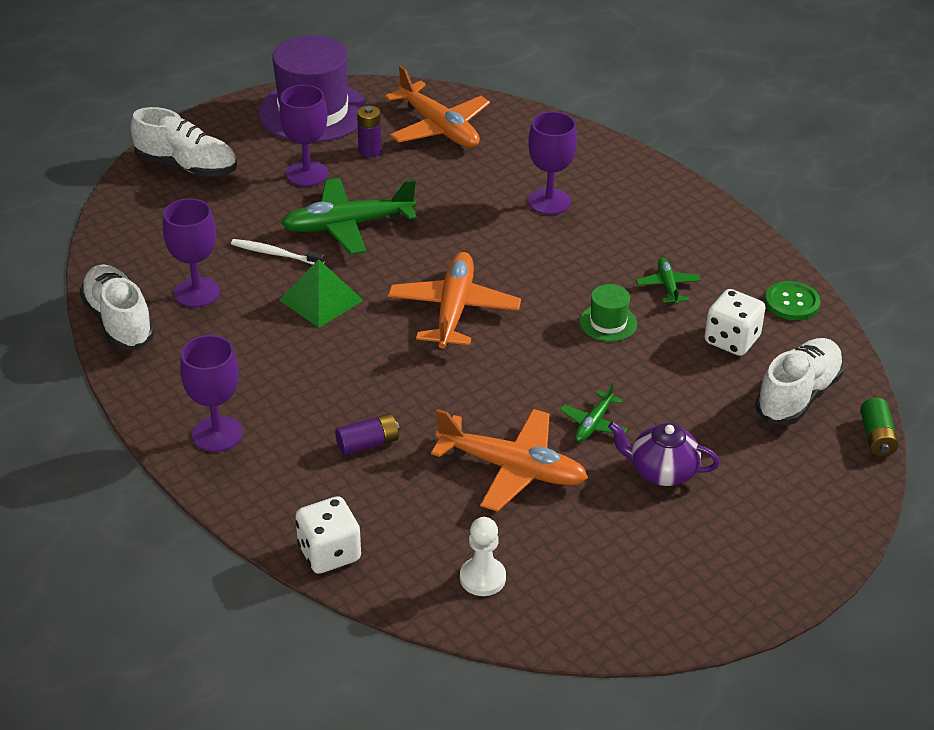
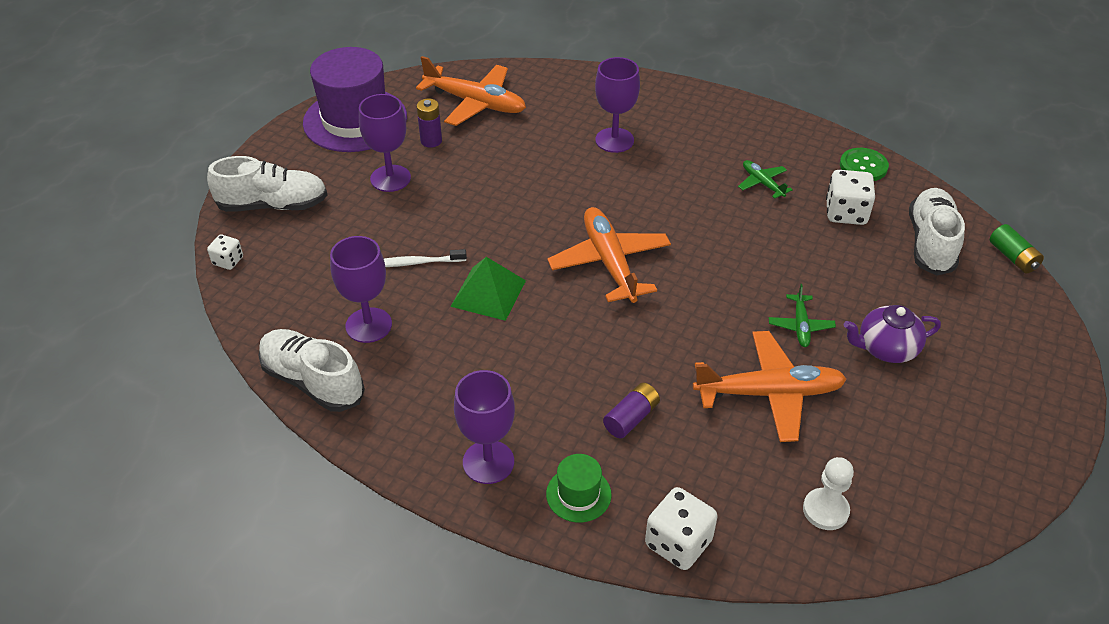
camera: 25 degrees left, 5 degrees up
(116, 202) = (228, 261): none -> white dice
(347, 225) = (461, 215): green plane -> none
(608, 323) = (742, 231): green hat -> green hat (578, 494)

